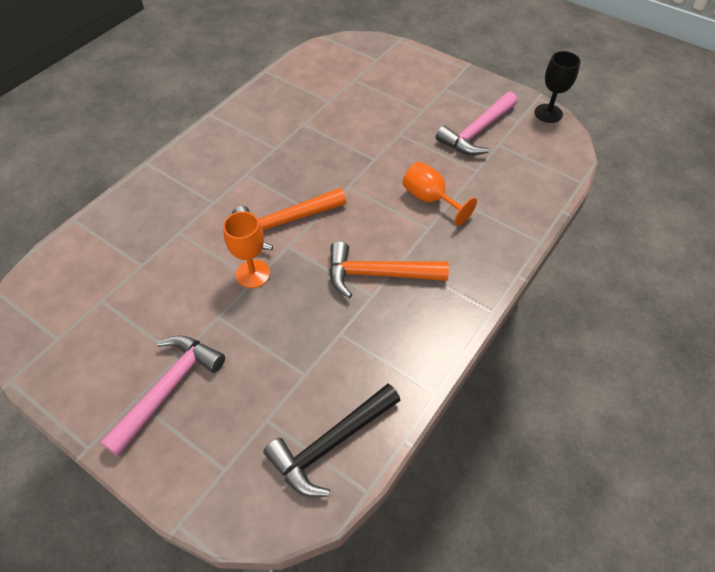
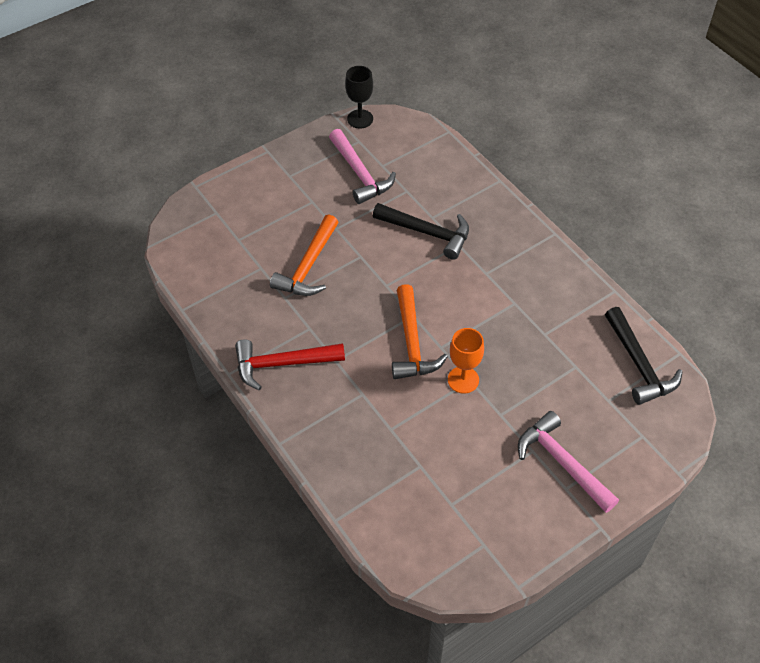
camera: 70 degrees left, 0 degrees up
(230, 142) = (283, 364): none -> red hammer
(378, 274) = (495, 292): orange hammer -> orange hammer (308, 266)
(430, 199) = (427, 232): orange goblet -> black hammer

